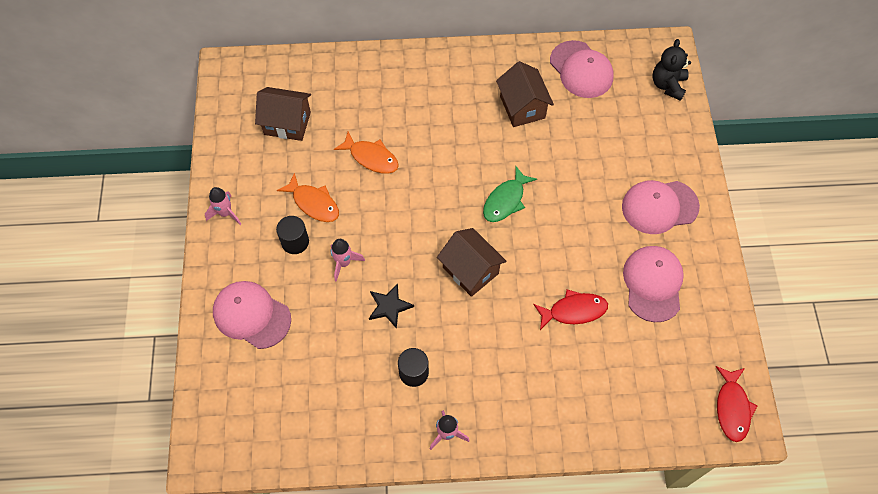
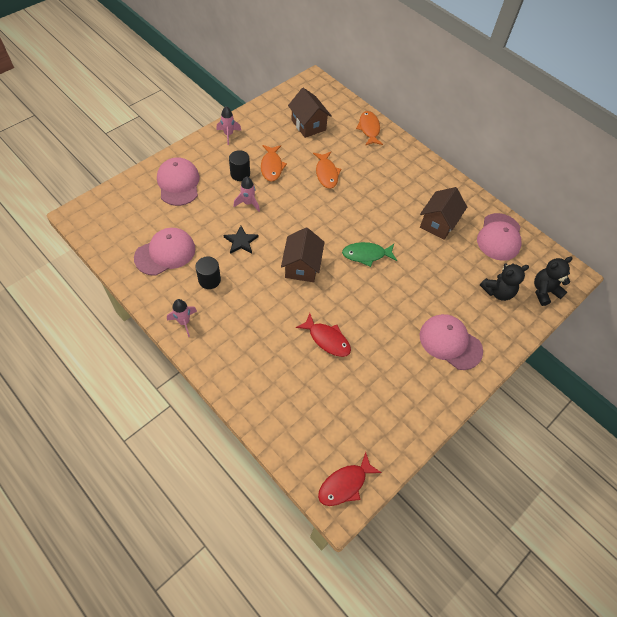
camera: 45 degrees right, 5 degrees down
(347, 70) = (369, 129): none -> orange fish
(638, 122) = (497, 292): none -> black teddy bear
(653, 284) = (390, 374): pink cap -> pink cap (165, 253)

